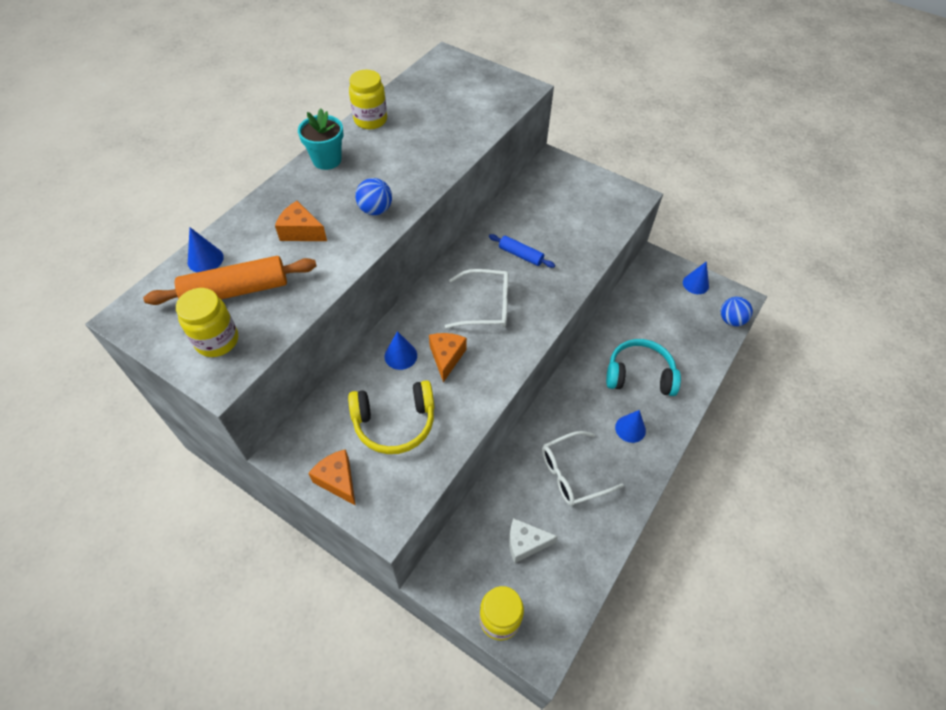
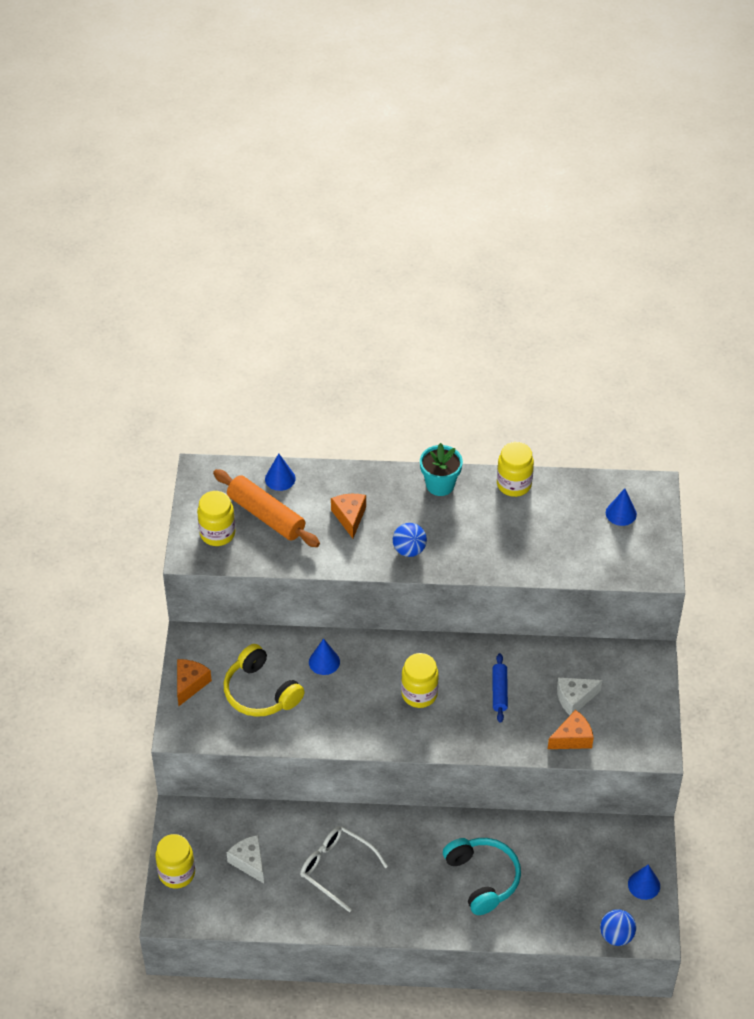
camera: 60 degrees right, 5 degrees down
(446, 357) = (345, 694): orange cheese -> orange cheese (572, 738)
(486, 306) = (419, 694): white glasses -> yellow jar
(559, 216) = (574, 699): none -> white cheese
(630, 429) = (415, 895): blue cone -> blue cone (621, 513)

